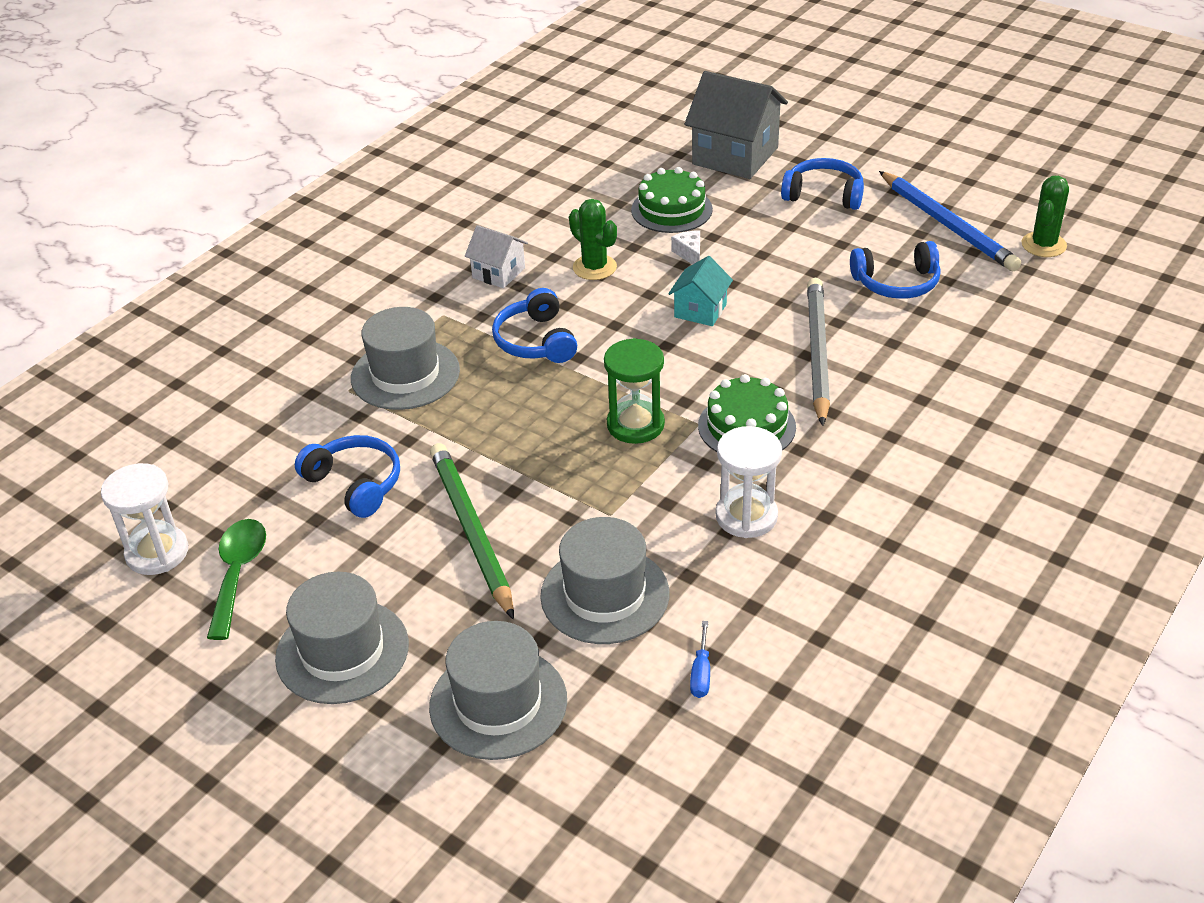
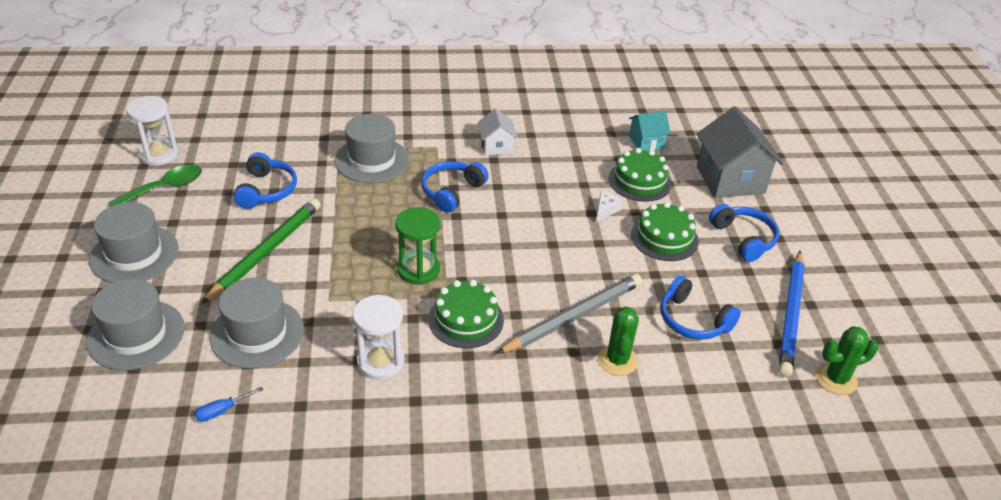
camera: 45 degrees right, 0 degrees up
(594, 267) = (545, 179): green cactus -> green cactus (617, 360)
(700, 310) = (555, 243): turquoise house -> turquoise house (646, 142)
(770, 239) = (664, 238): none -> green cake

